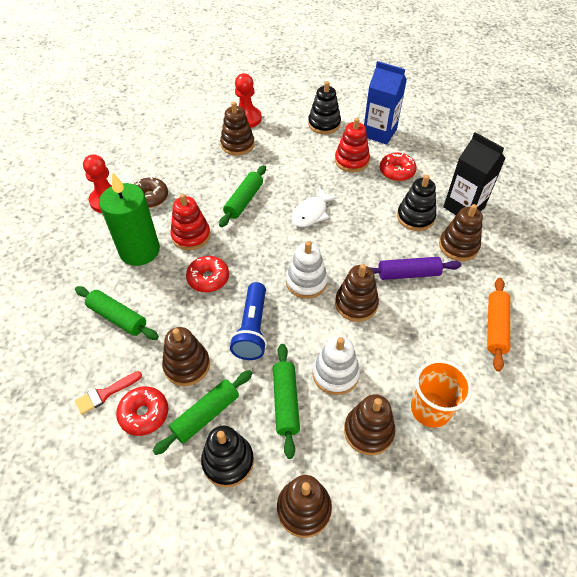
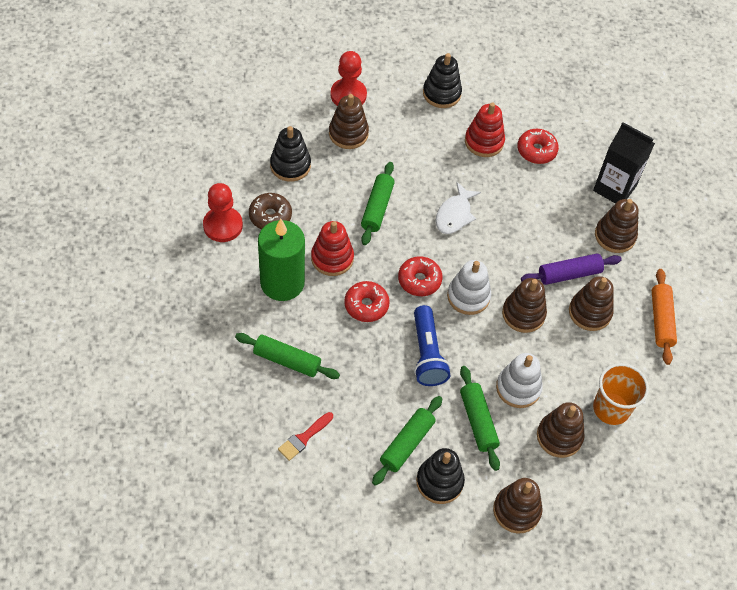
camera: 15 degrees left, 5 degrees up
(144, 414) = (348, 451): red donut -> red donut (419, 280)
(187, 365) = (373, 399): brown stacking toy -> brown stacking toy (590, 312)
(379, 133) = (508, 100): blue carton -> none
(415, 217) = (566, 206): black stacking toy -> black stacking toy (290, 165)

